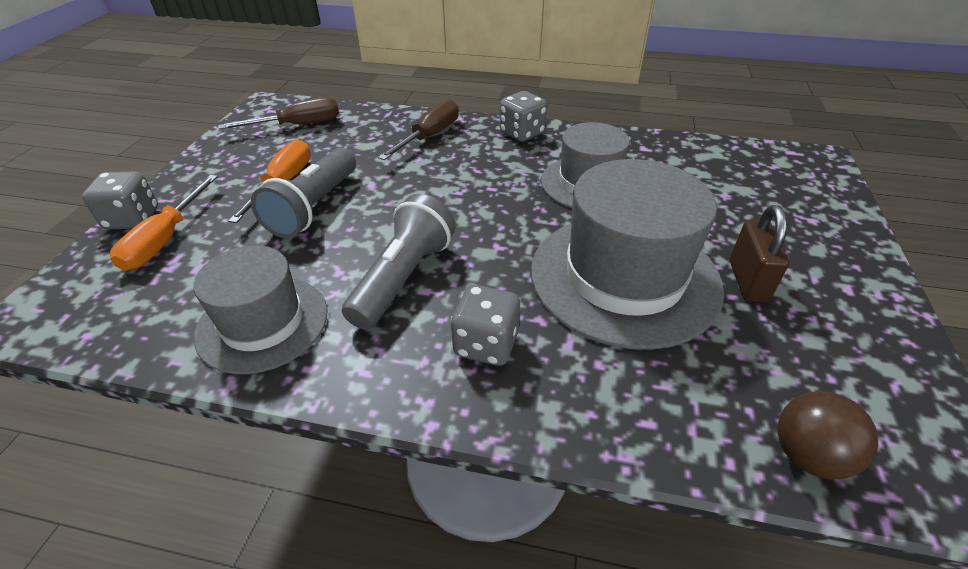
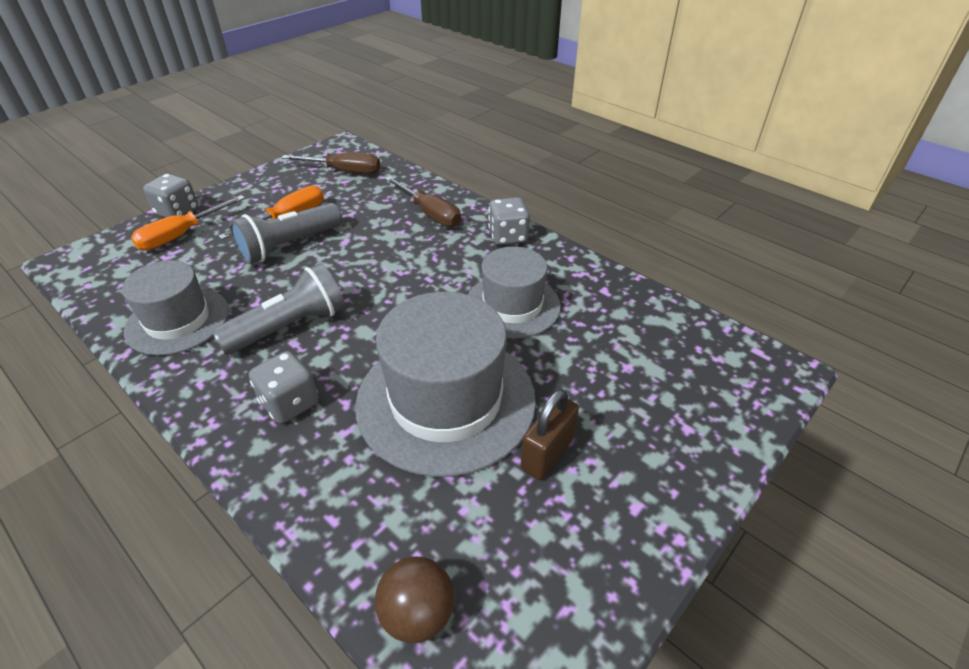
camera: 30 degrees right, 0 degrees up
(429, 136) = (430, 213): brown screwdriver -> brown screwdriver turned 75 degrees clockwise

